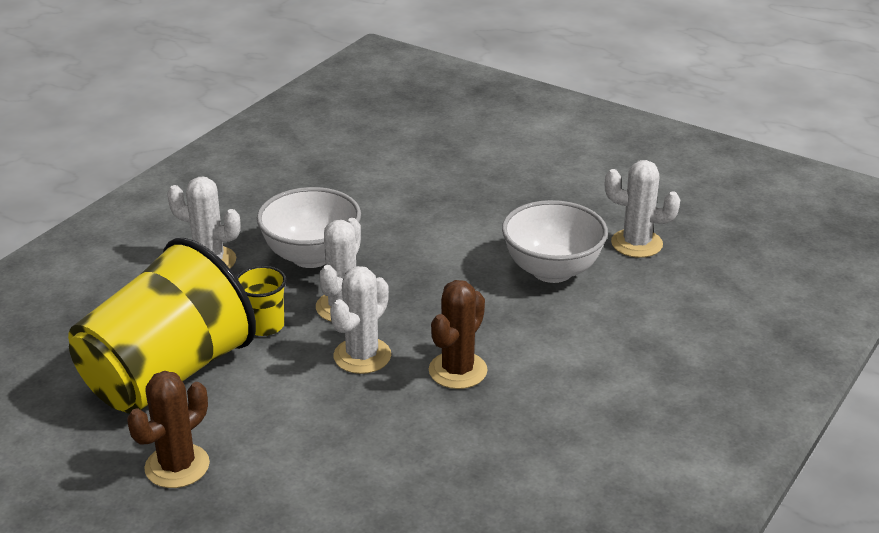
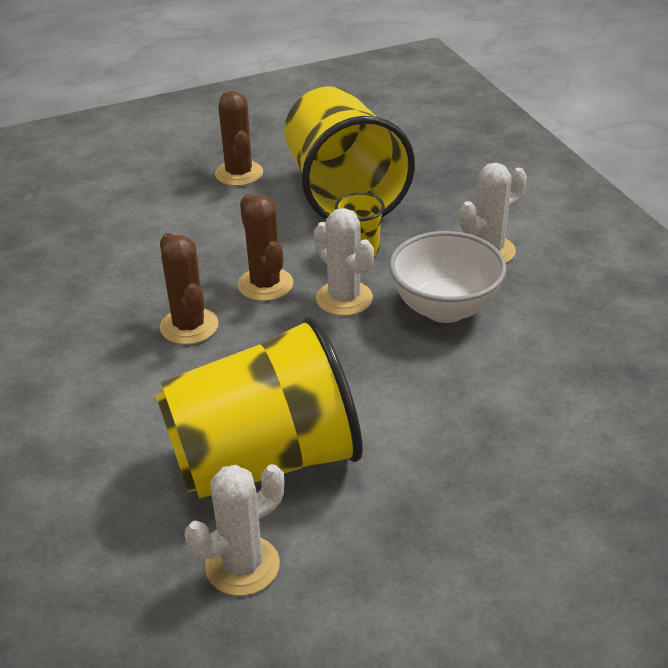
camera: 125 degrees right, 5 degrees up
(362, 356) = (265, 284): white cactus -> brown cactus
(552, 270) = (264, 460): white bowl -> yellow cup

